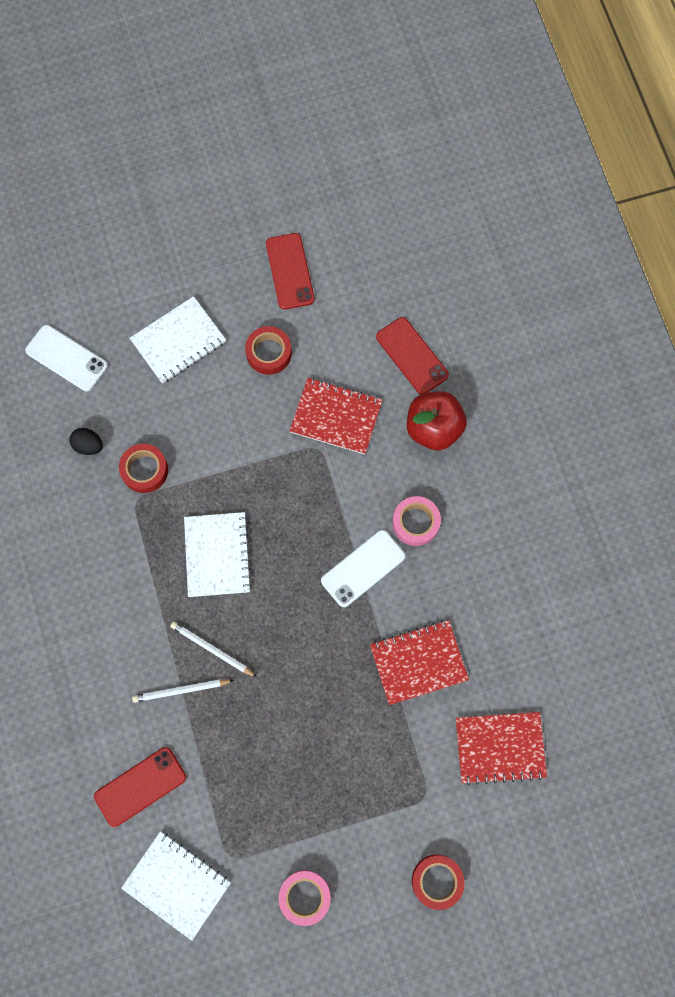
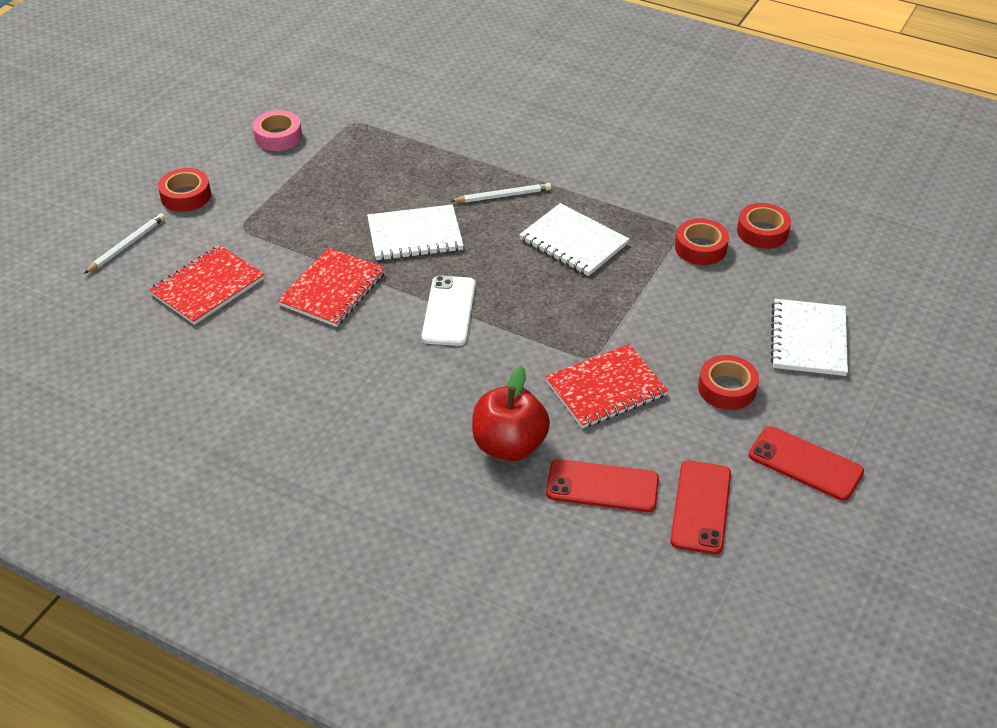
camera: 135 degrees right, 30 degrees down
(66, 358) = (867, 265): white phone -> none
(88, 445) = (762, 232): black egg -> red tape
(140, 786) = (458, 113): red phone -> red phone (700, 507)
(177, 884) = (374, 93): white notebook -> white notebook (415, 235)
(181, 690) = (495, 165): white pencil -> white pencil (127, 245)
(415, 523) = (441, 369): pink tape -> none

